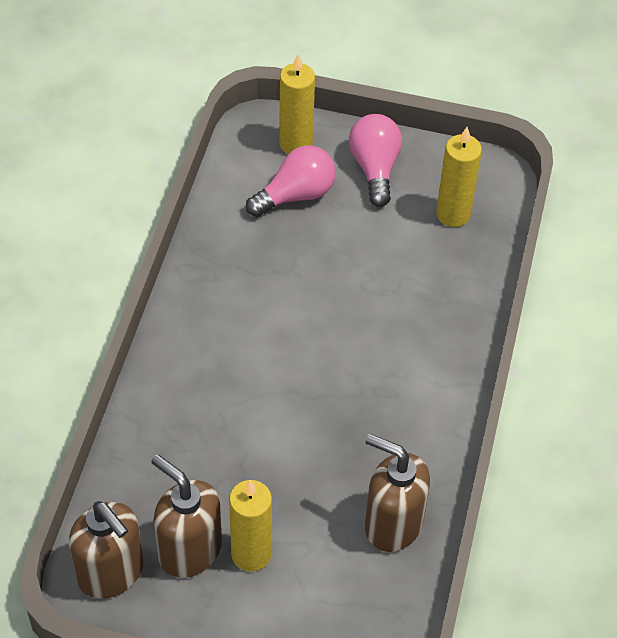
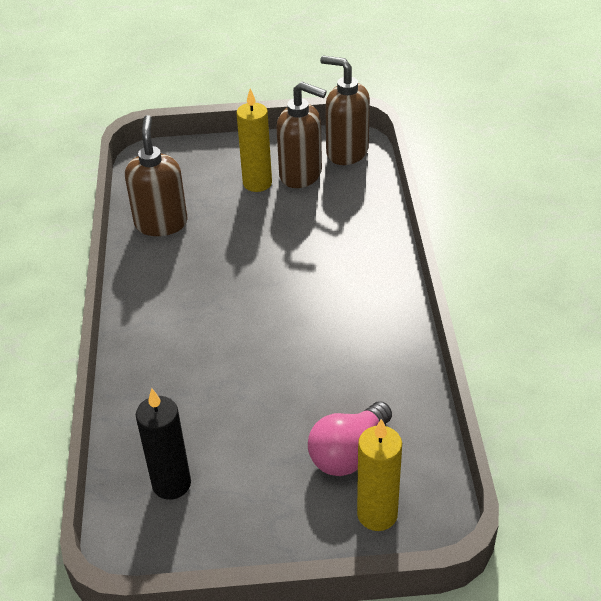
camera: 165 degrees right, 10 degrees down
(374, 168) = (275, 512): pink light bulb -> none
(392, 524) = (161, 223): brown soap dispenser -> brown soap dispenser turned 105 degrees counterclockwise
(453, 214) = (171, 484): yellow candle -> black candle

